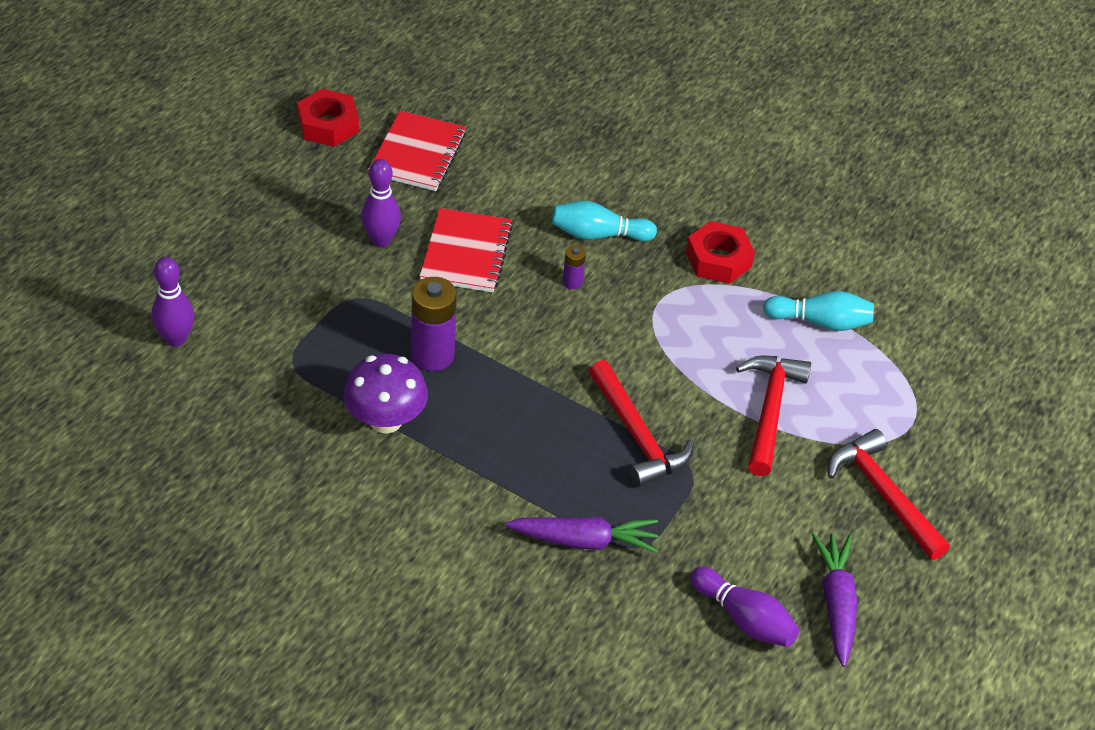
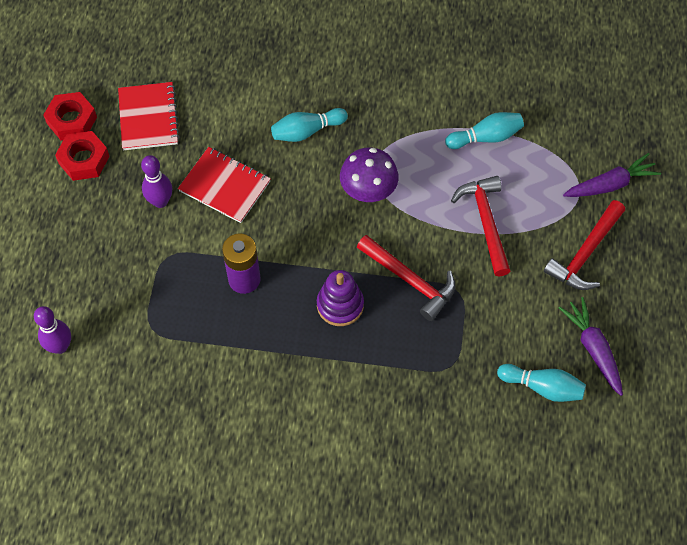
camera: 20 degrees left, 15 degrees up
(385, 420) = (239, 345): purple mushroom -> purple mushroom (368, 191)
(466, 253) = (225, 186): red notebook -> red notebook turned 45 degrees counterclockwise
(534, 427) = (340, 305): none -> purple stacking toy
(572, 282) = (308, 178): purple battery -> none
(585, 541) = (416, 377): purple carrot -> purple carrot (610, 184)
(718, 259) = (396, 116): red nut -> red nut (84, 160)
(744, 618) = (542, 387): purple bowling pin -> turquoise bowling pin
(882, 494) = (585, 253): red hammer -> red hammer turned 90 degrees counterclockwise

